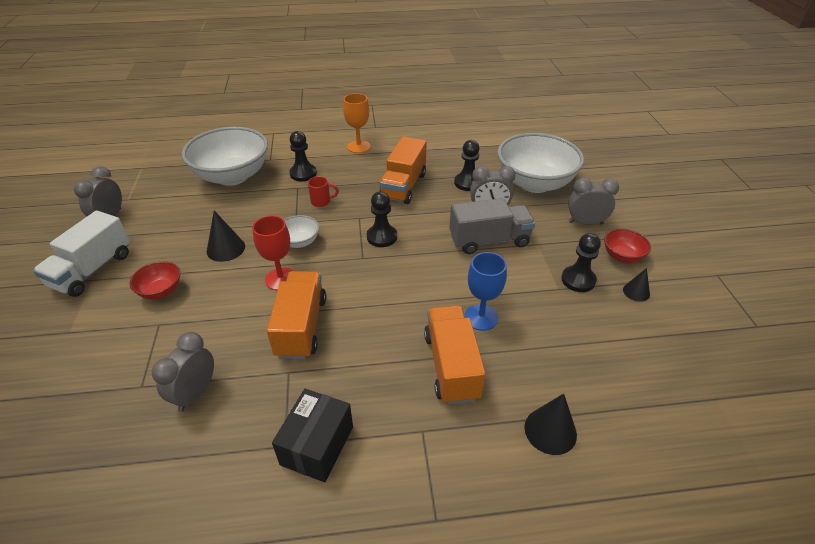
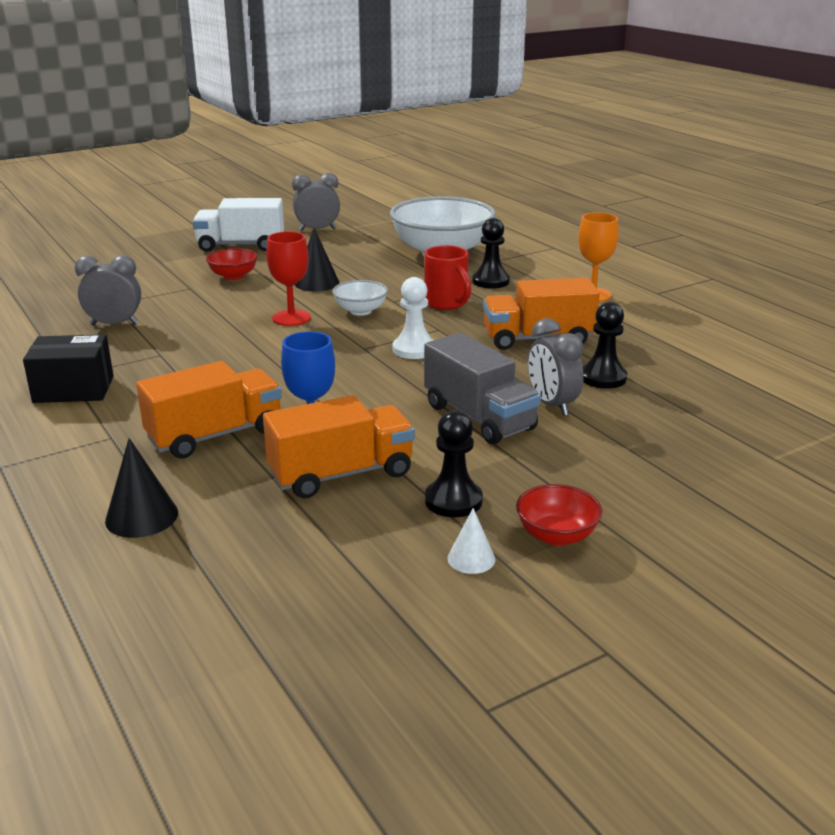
camera: 65 degrees right, 15 degrees down
(301, 327) = (226, 345): orange truck -> orange truck (341, 474)
(321, 201) = (447, 303): red mug -> red mug, size x1.58
(382, 237) = (414, 349): black pawn -> white pawn
(534, 183) = (674, 429): white bowl -> none
(585, 223) = (615, 489): grey clock -> none
(636, 292) = (471, 558): black cone -> white cone

